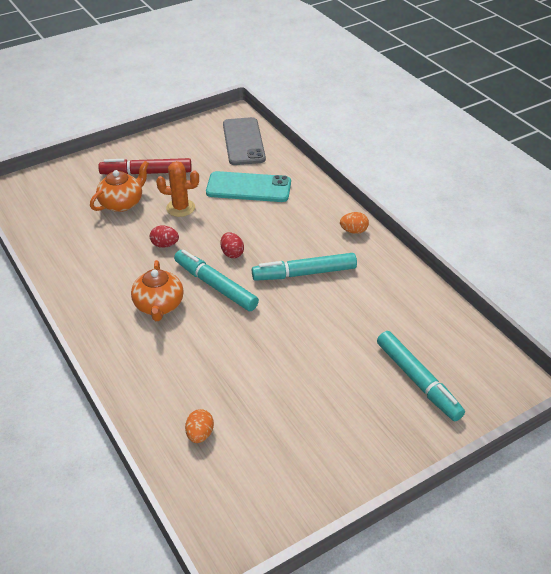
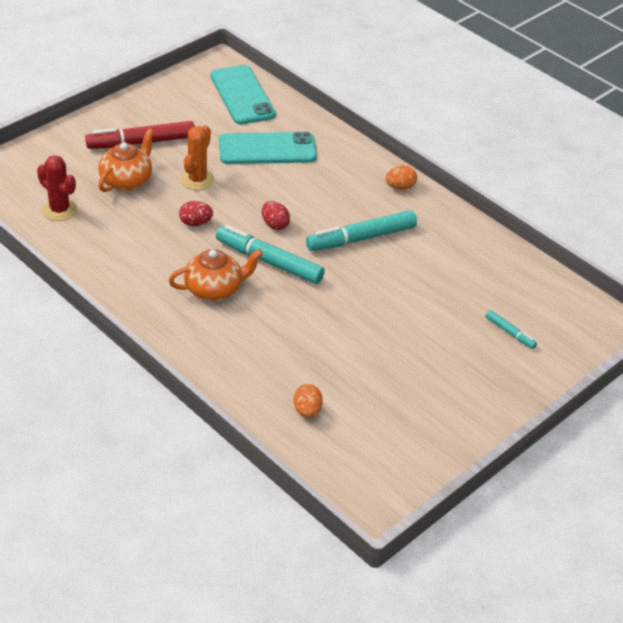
camera: 15 degrees left, 0 degrees up
(57, 222) = (59, 210): none -> red cactus
(159, 306) = (214, 289): orange teapot -> orange teapot turned 90 degrees counterclockwise
(180, 208) = (197, 180): orange cactus -> orange cactus turned 60 degrees counterclockwise
(243, 142) = (242, 95): grey phone -> turquoise phone
(417, 380) = (509, 332): turquoise marker -> turquoise marker, size x0.49

